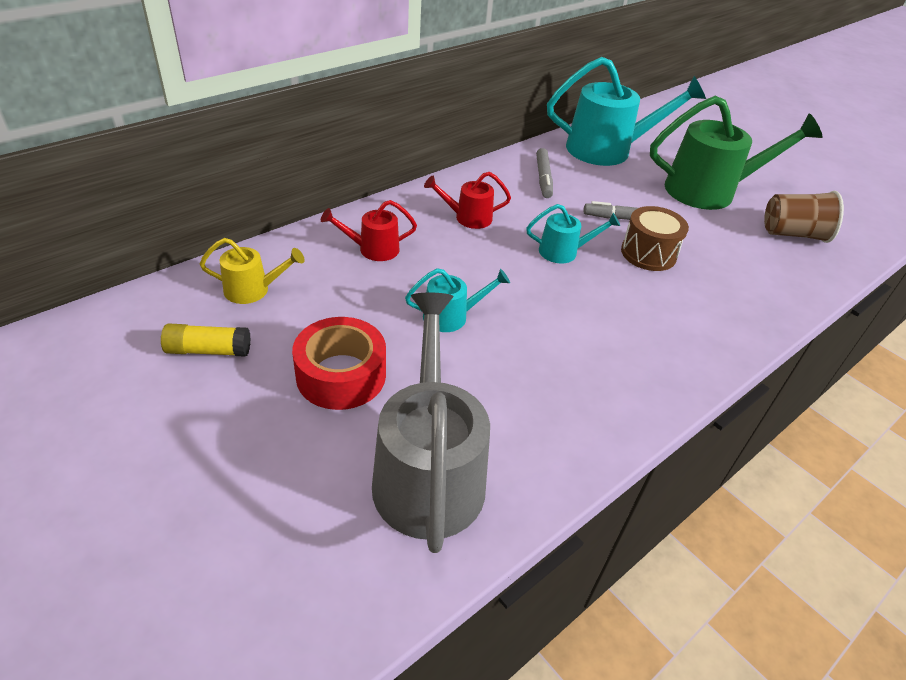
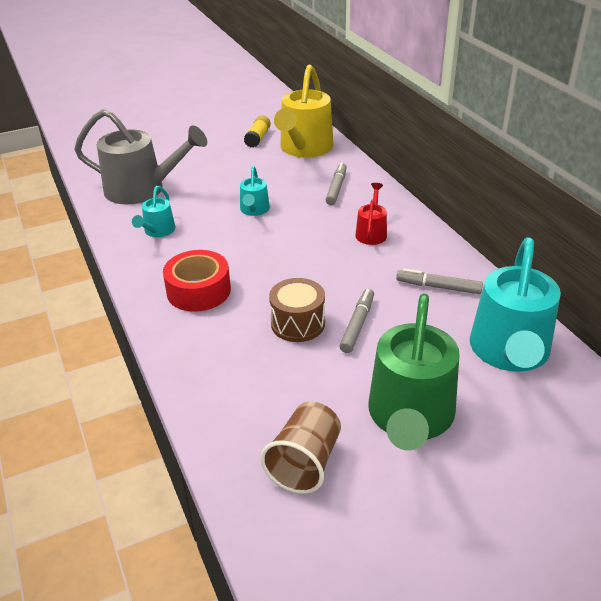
camera: 110 degrees right, 5 degrees down
(253, 290) = (304, 149): yellow watering can -> yellow watering can, size x2.05
(341, 375) = (221, 171): red tape -> red tape (198, 291)
(372, 249) = (336, 188): red watering can -> grey marker
(564, 252) = (313, 273): turquoise watering can -> turquoise watering can (157, 231)

